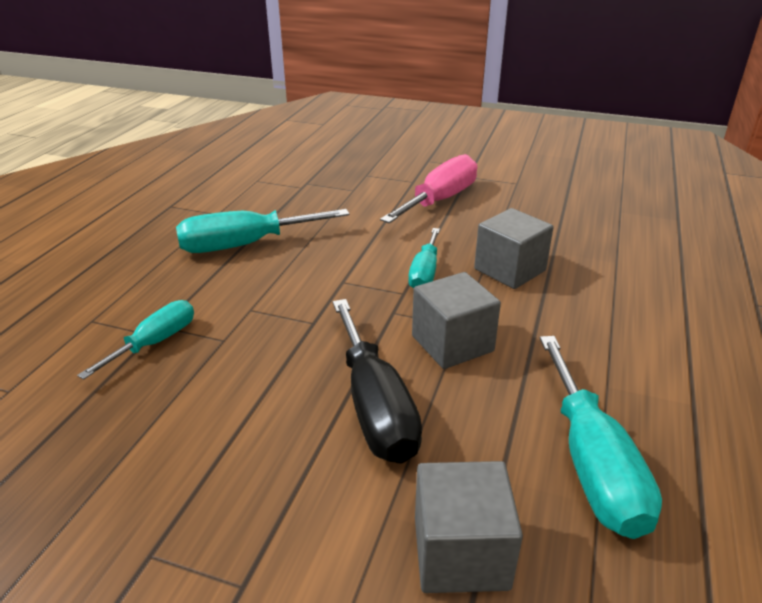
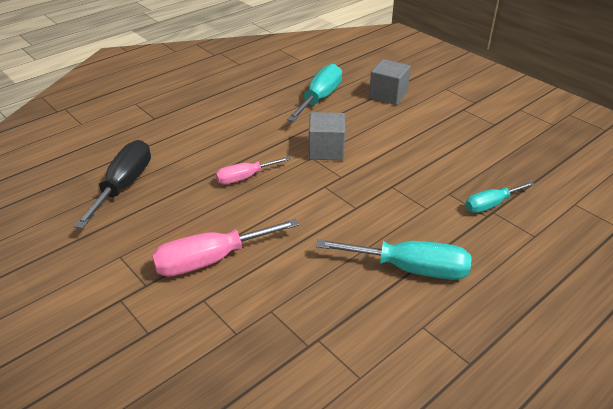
camera: 150 degrees left, 5 degrees up
(375, 406) = (386, 138): black screwdriver -> black screwdriver (124, 185)
(425, 273) = (298, 194): turquoise screwdriver -> none
(509, 270) = (245, 177): grey cube -> pink screwdriver

